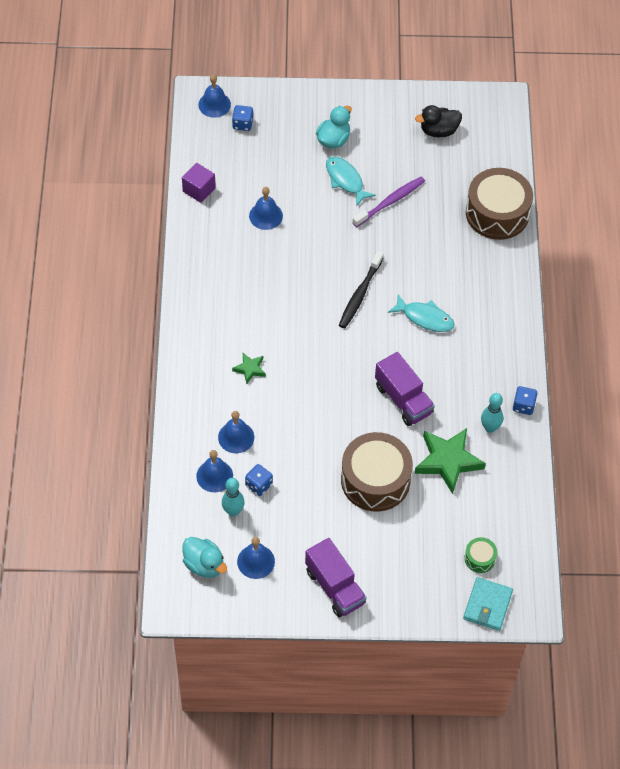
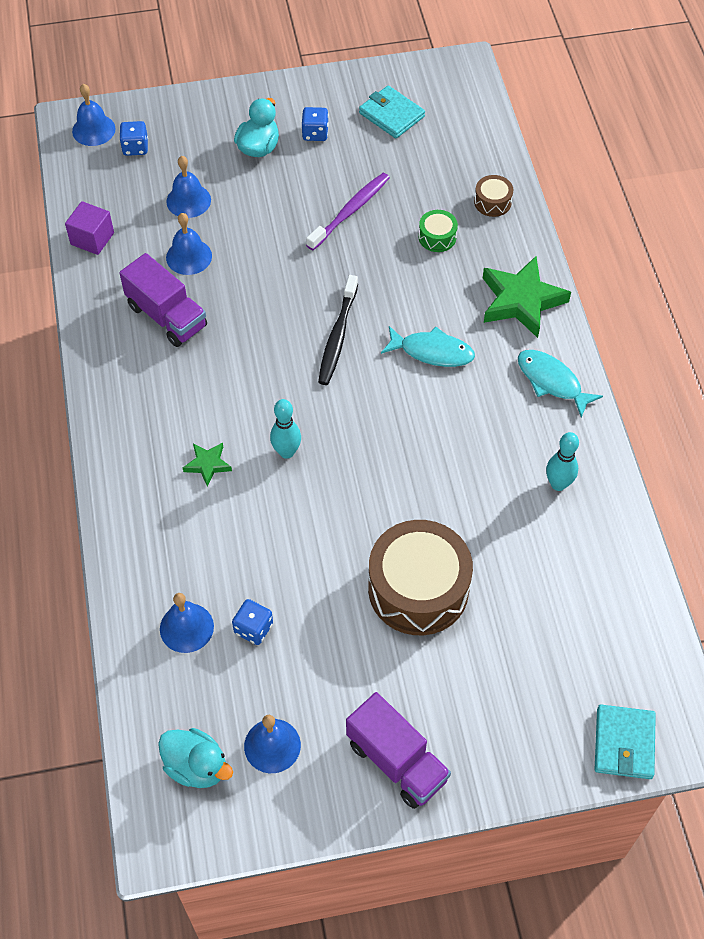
camera: 10 degrees left, 0 degrees up
(233, 511) = (224, 675): turquoise bowling pin -> turquoise bowling pin (286, 452)
(236, 437) = (207, 565): blue bell -> blue bell (188, 200)
(345, 180) = (285, 194): turquoise fish -> turquoise fish (552, 381)
(403, 399) = (430, 467): purple truck -> purple truck (167, 316)
(438, 131) = (391, 115): black duck -> turquoise wallet
(448, 461) = (512, 542): green star -> green star (521, 301)
(480, 558) = (594, 674): green drum -> green drum (437, 237)
(497, 213) = (492, 202): brown drum -> brown drum, size x0.44
(523, 406) = (595, 445): blue dice -> blue dice (315, 133)

